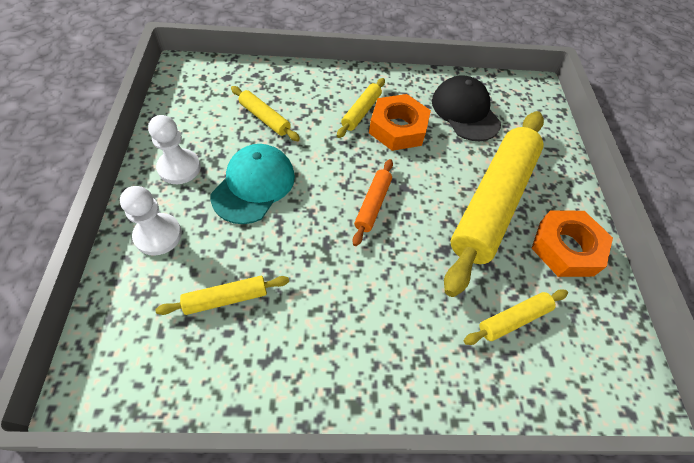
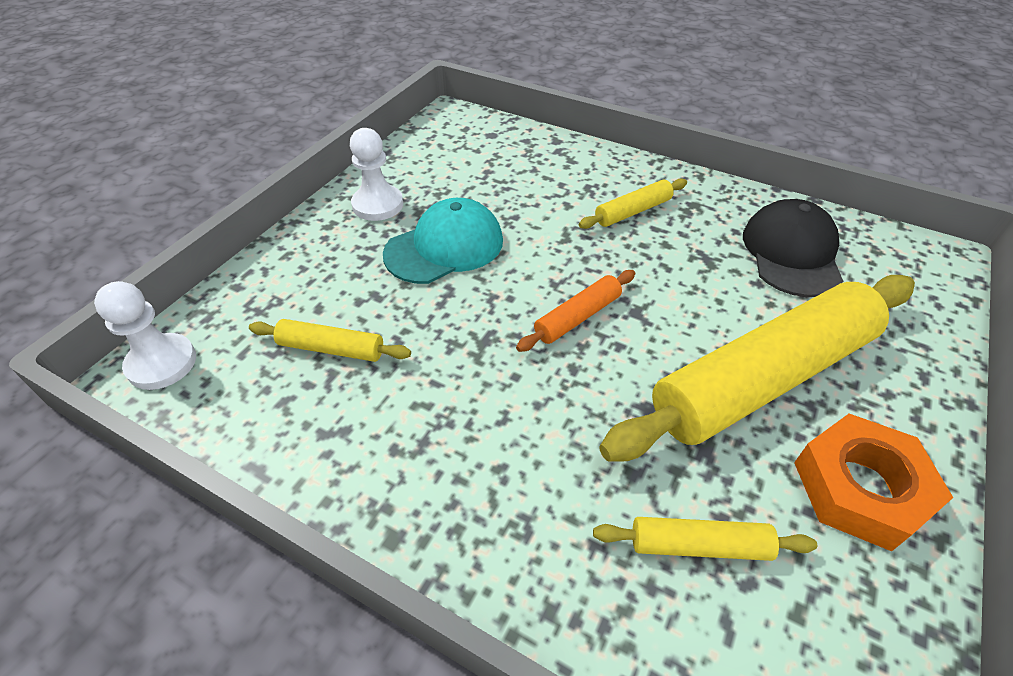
camera: 35 degrees right, 10 degrees down
(158, 235) = (310, 260): white pawn -> white pawn (162, 363)
(264, 118) = (505, 185): yellow rolling pin -> none
(398, 128) = (673, 243): orange nut -> none

